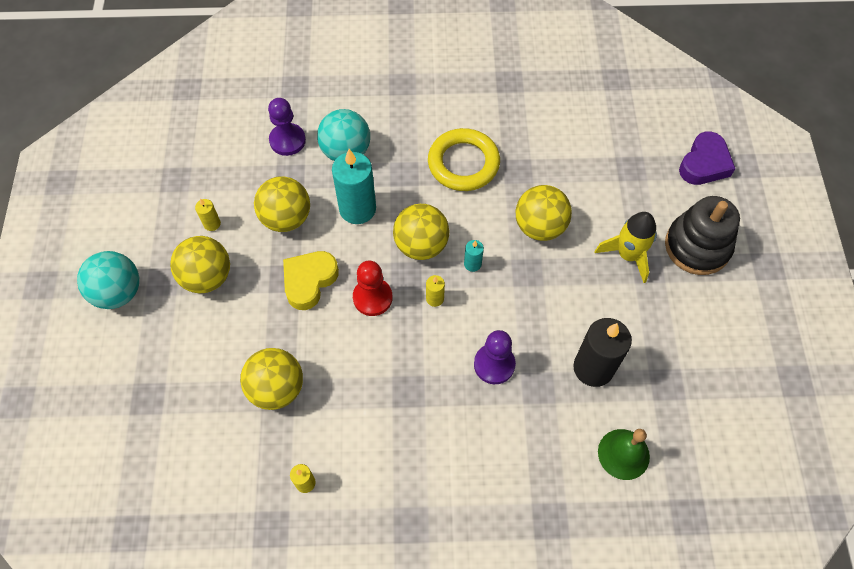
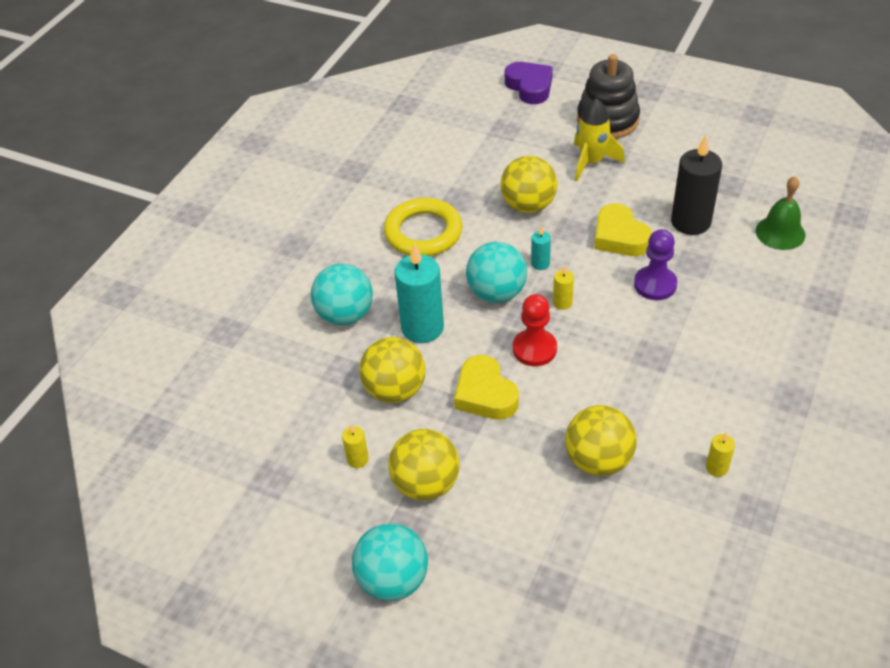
camera: 60 degrees left, 15 degrees down
(287, 140) = (295, 359): purple pawn -> none
(421, 245) = (496, 293): yellow ball -> turquoise ball
(540, 314) = (619, 237): none -> yellow heart

